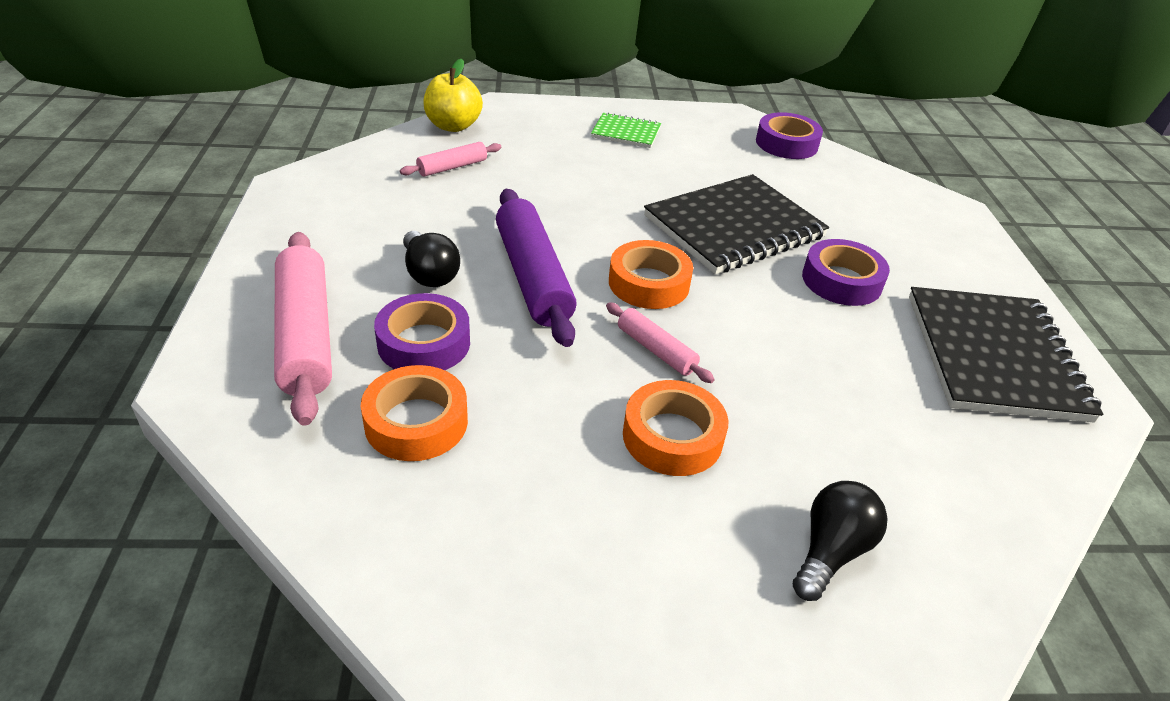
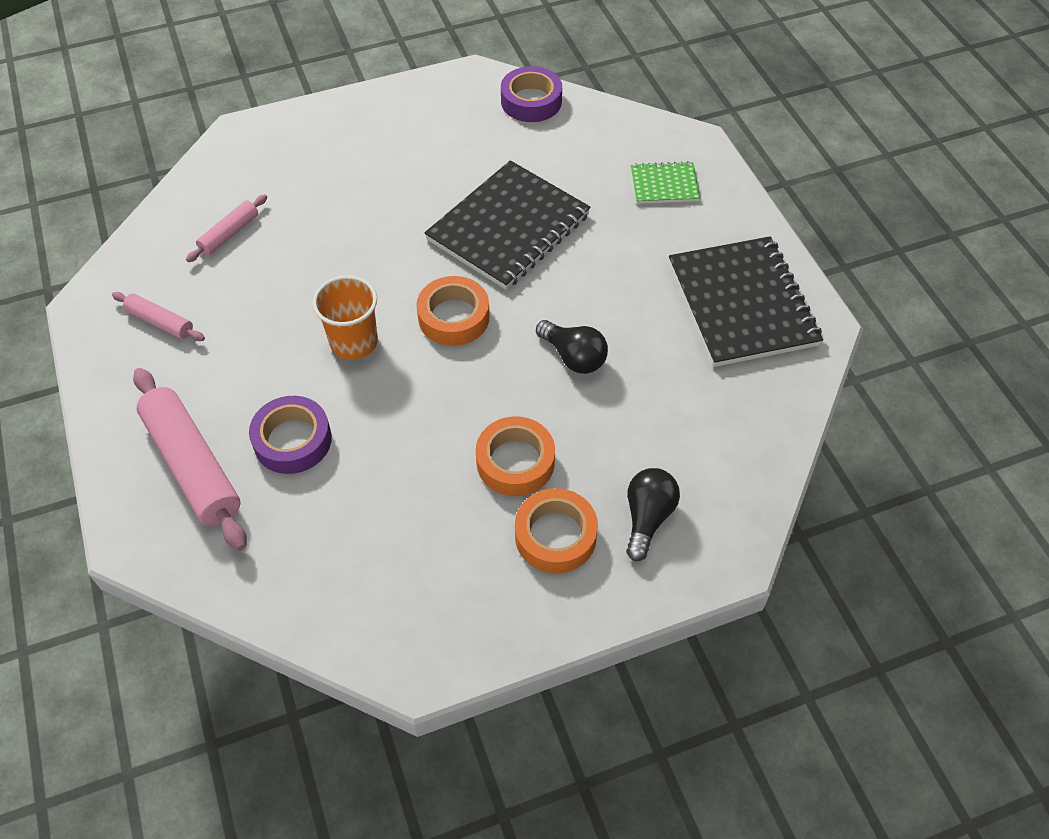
camera: 15 degrees left, 15 degrees up
(416, 422) = (319, 514): orange tape -> orange tape (555, 536)
(429, 274) = (265, 368): black light bulb -> black light bulb (573, 357)
(453, 126) = (206, 177): yellow apple -> none
(532, 277) = (354, 342): purple rolling pin -> orange cup
(626, 132) = (376, 133): green notebook -> green notebook (664, 185)
(655, 350) = (480, 385): pink rolling pin -> pink rolling pin (160, 322)
(841, 281) = (612, 262): purple tape -> none

